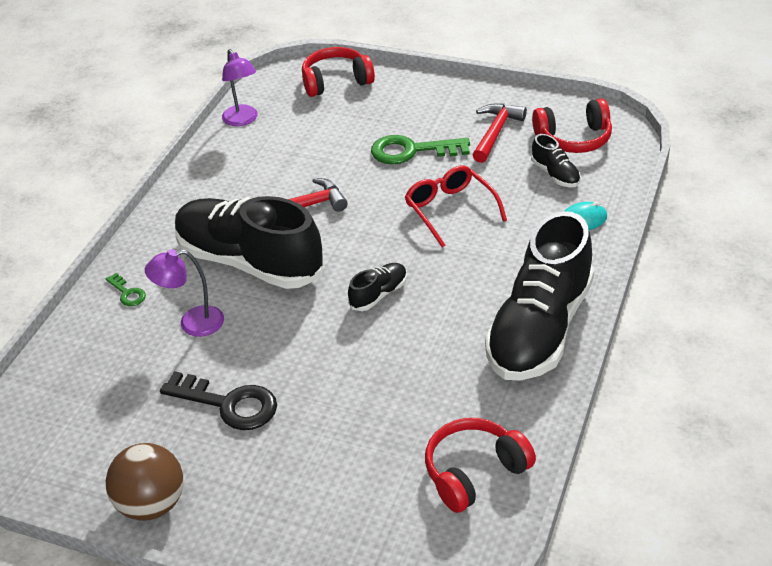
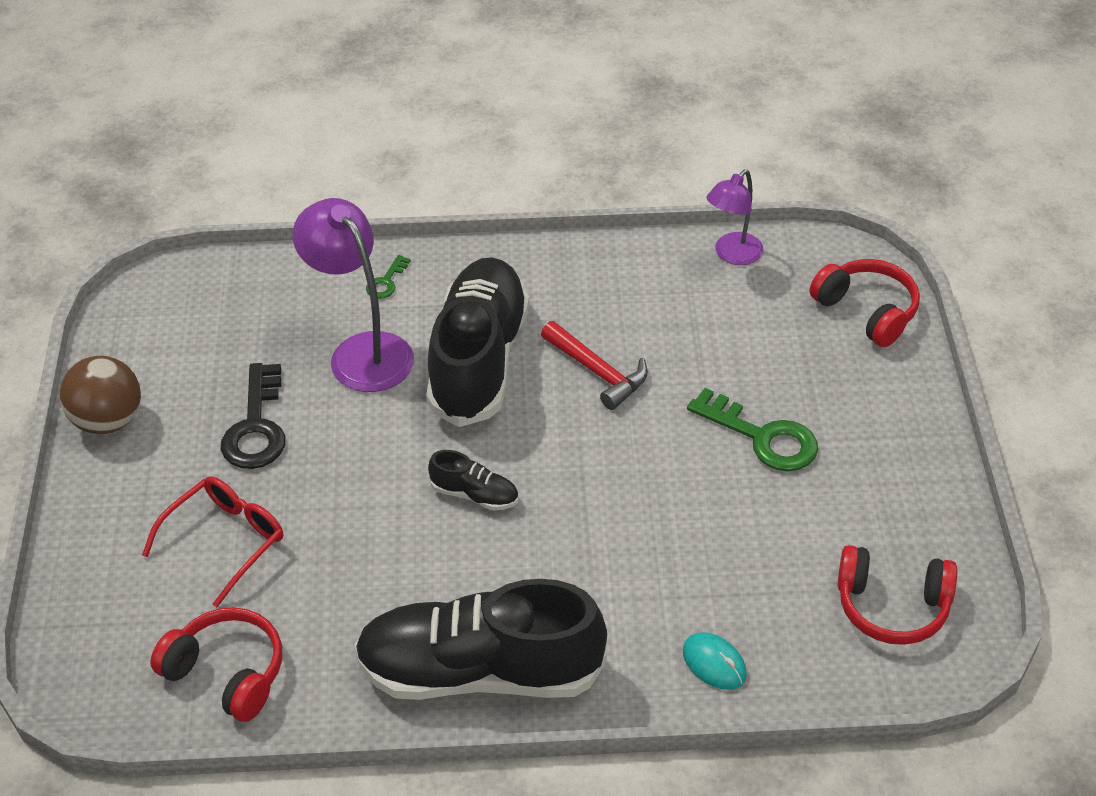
camera: 65 degrees right, 5 degrees up
(192, 323) = (362, 351): purple lamp -> purple lamp, size x1.63
(412, 151) = (762, 437): green key -> green key turned 150 degrees clockwise
(450, 210) = (662, 514): red glasses -> red glasses (225, 541)
(495, 132) = (854, 513): red hammer -> none
(555, 174) = (797, 606): black shoe -> none
(574, 139) = (892, 606): red headphones -> red headphones turned 45 degrees counterclockwise

